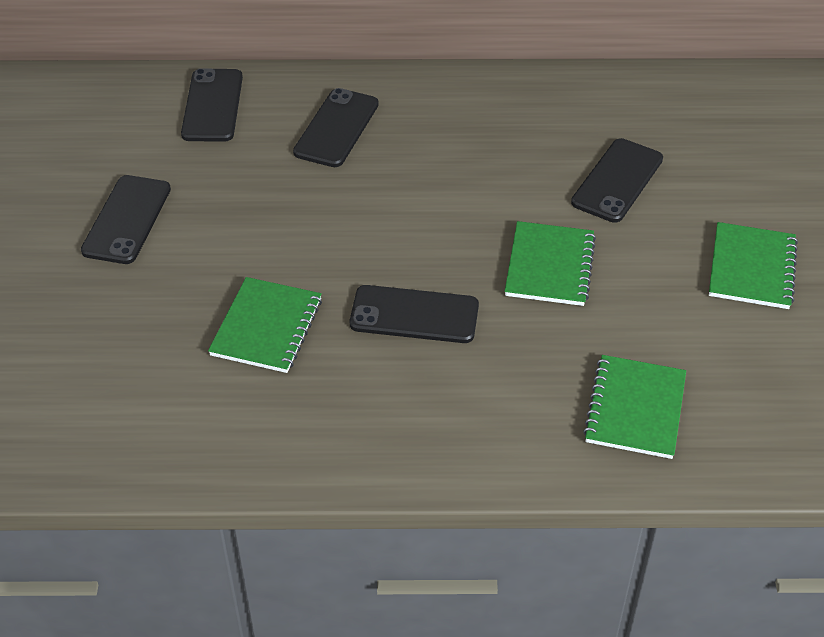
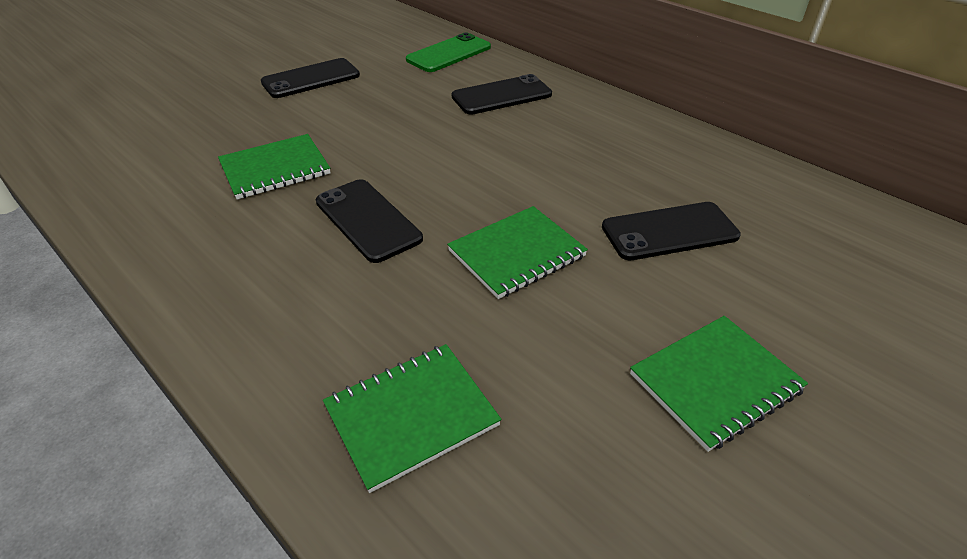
camera: 45 degrees right, 5 degrees down
(212, 106) = (449, 53): black phone -> green phone

